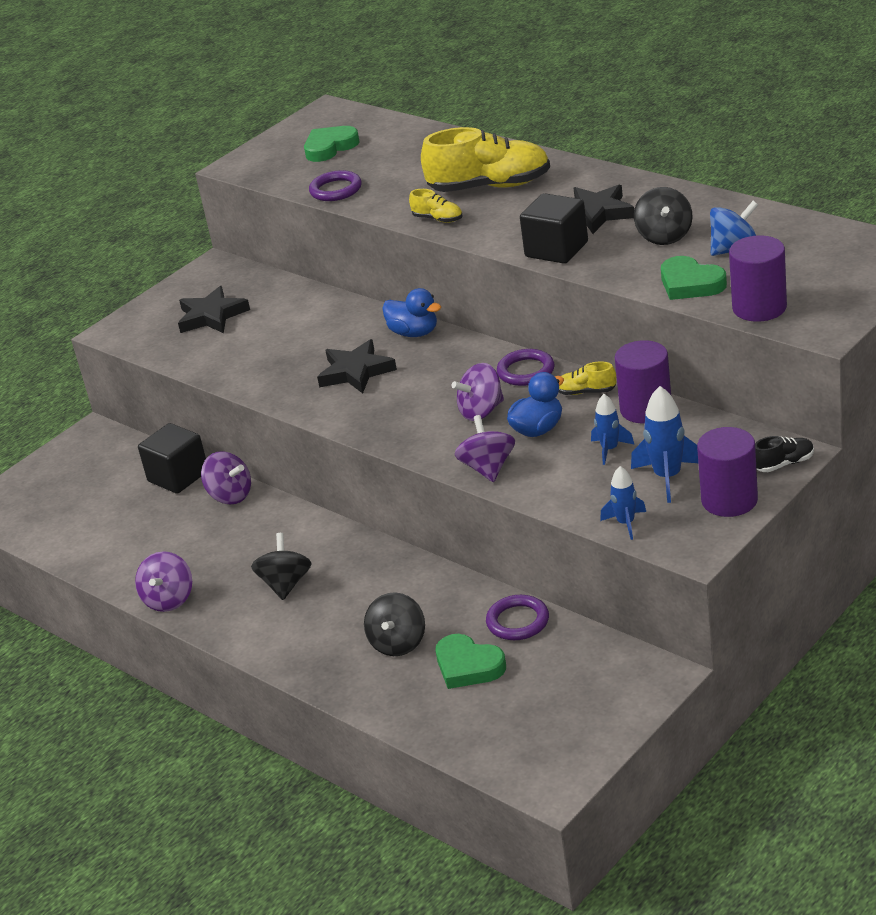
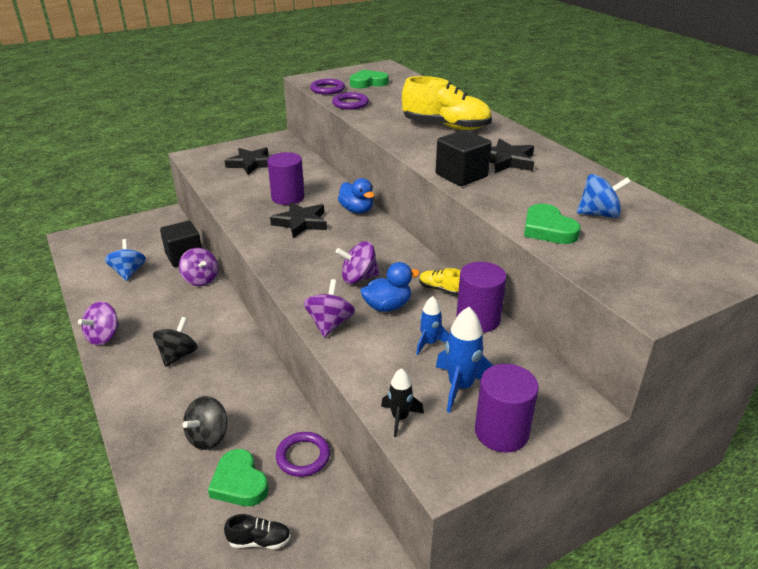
camera: 15 degrees right, 0 degrees up
(120, 521) = (129, 272): none -> blue spinning top
(438, 219) = (397, 135): yellow shoe -> none
(526, 371) = (409, 259): purple ring -> purple ring (327, 89)
(626, 523) = (400, 418): blue rocket -> black rocket
(664, 236) = (547, 189): black spinning top -> none
(759, 308) = (597, 266): purple cylinder -> purple cylinder (288, 197)
(784, 464) = (568, 414): black shoe -> black shoe (259, 541)

